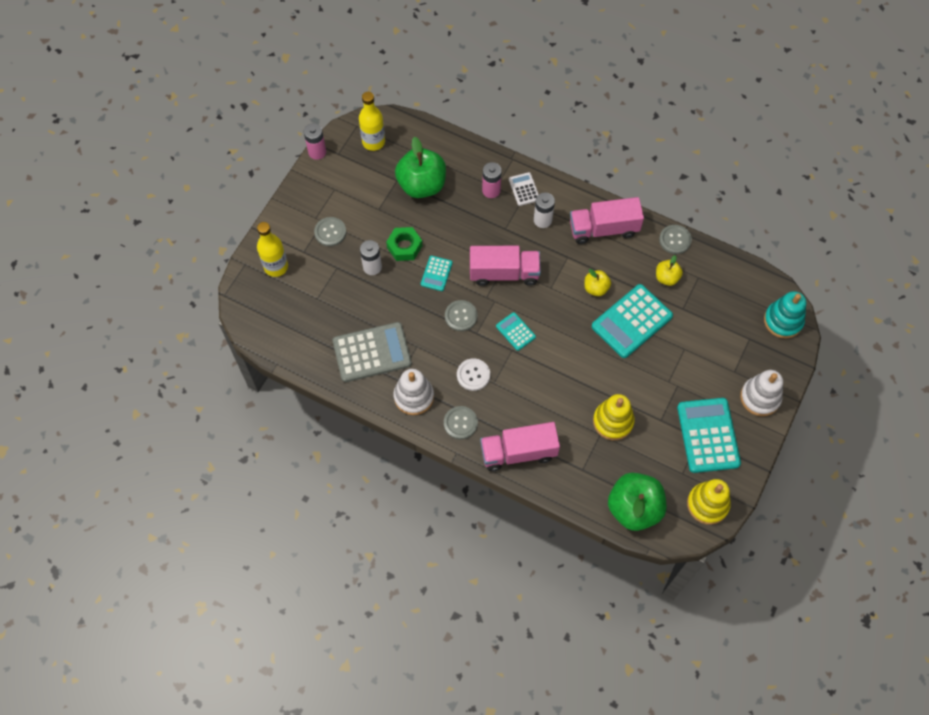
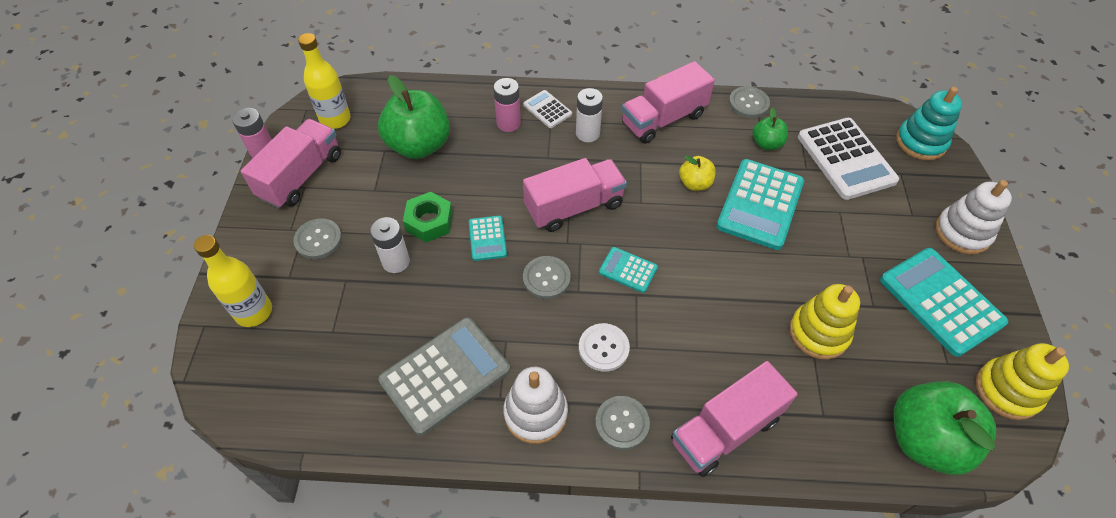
camera: 25 degrees left, 10 degrees down
(335, 180) = (301, 176): none -> pink truck
(666, 278) = (766, 144): yellow apple -> green apple
(716, 312) = (845, 159): none -> white calculator

